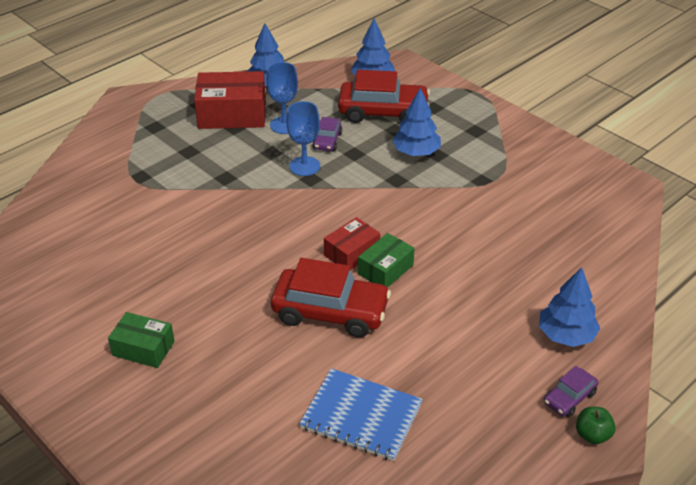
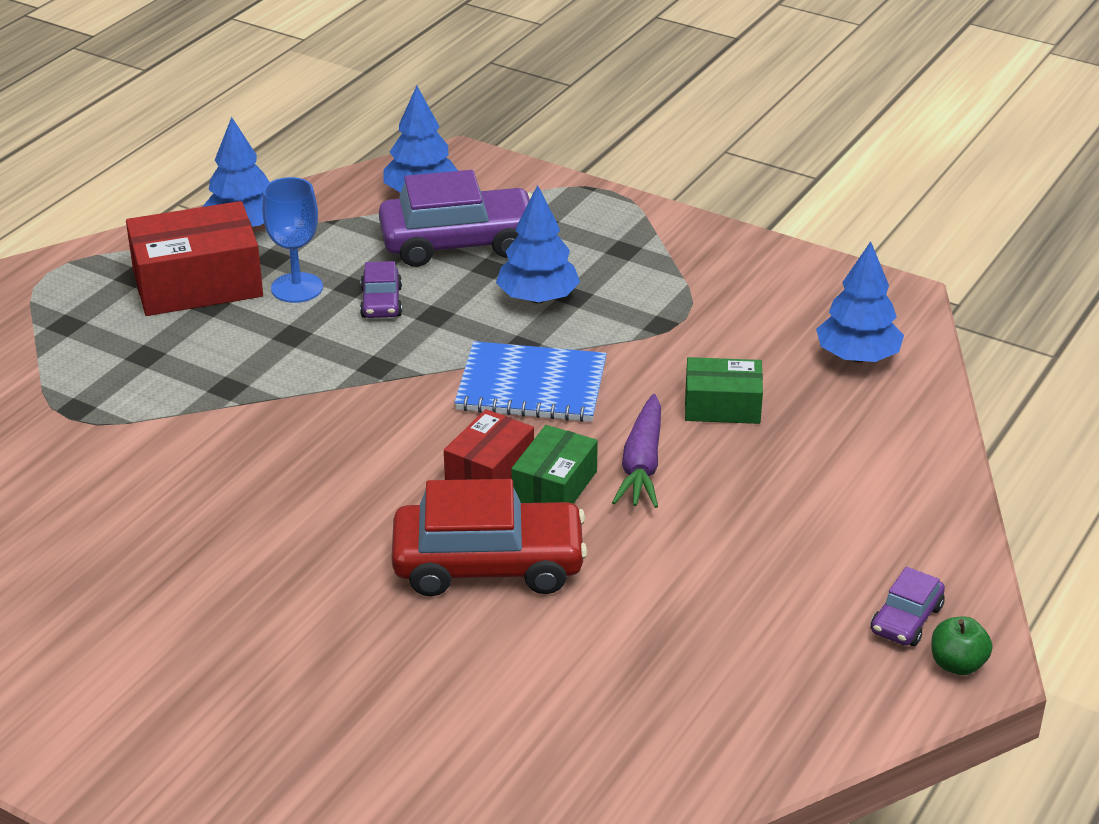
camera: 15 degrees left, 5 degrees down
(143, 348) = (195, 676): green box -> green box (722, 406)
(304, 166) = (358, 348): blue goblet -> none
(361, 416) = (596, 707): blue notebook -> blue notebook (531, 386)
(383, 112) = (459, 243): red car -> purple car
(441, 265) = (642, 464): none -> purple carrot
(566, 335) = (871, 532): blue tree -> blue tree (857, 357)

